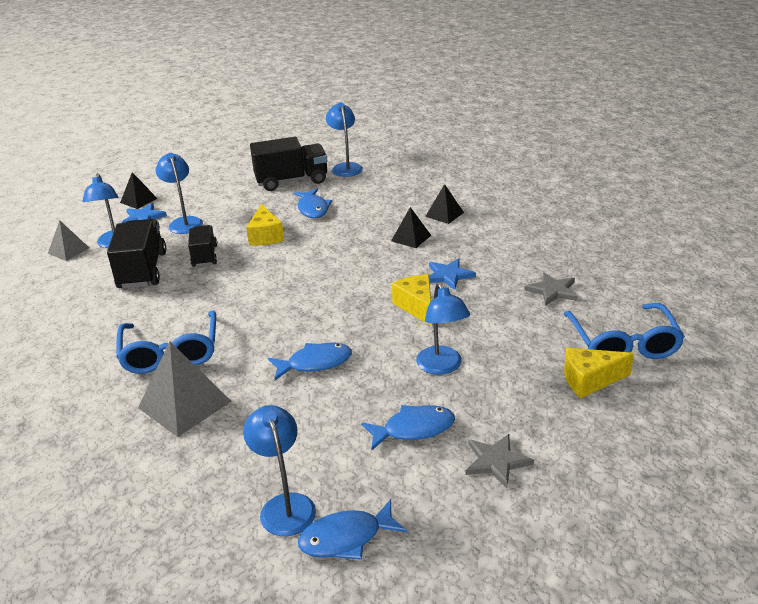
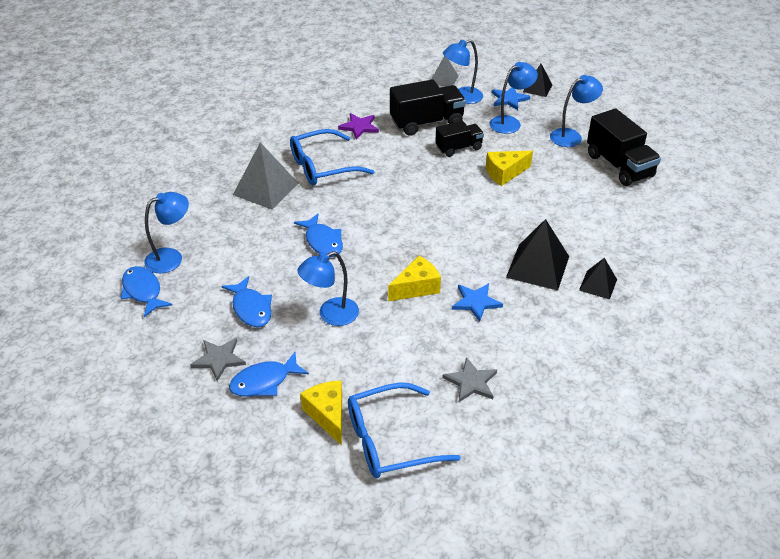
camera: 75 degrees right, 10 degrees up
(111, 317) = (359, 127): none -> purple star
(313, 209) = (568, 191): blue fish -> blue fish (264, 381)
(345, 167) = (670, 196): blue lamp -> blue lamp (571, 136)
(411, 238) = (538, 266): black pyramid -> black pyramid, size x1.72

